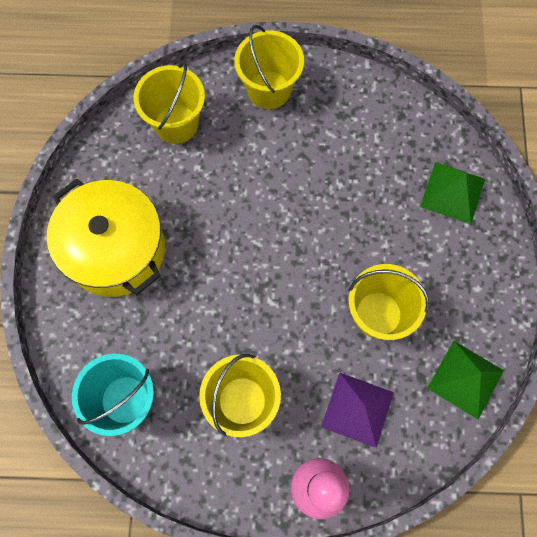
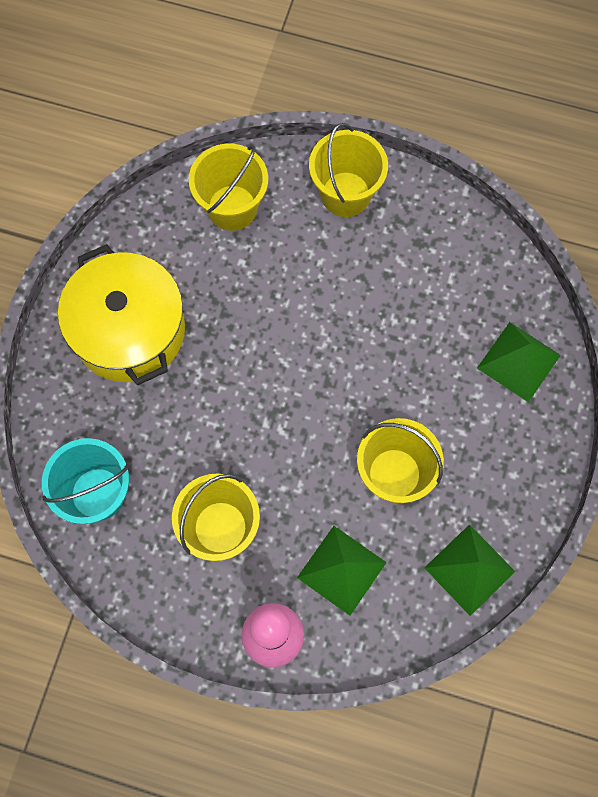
camera: 15 degrees right, 0 degrees up
(357, 409) = (341, 570): purple pyramid -> green pyramid

